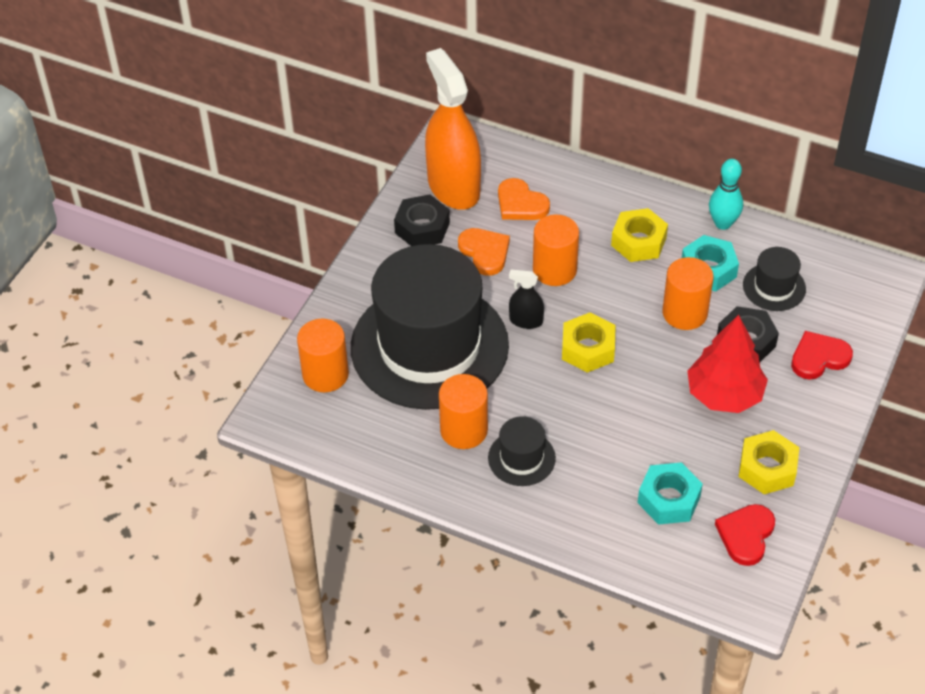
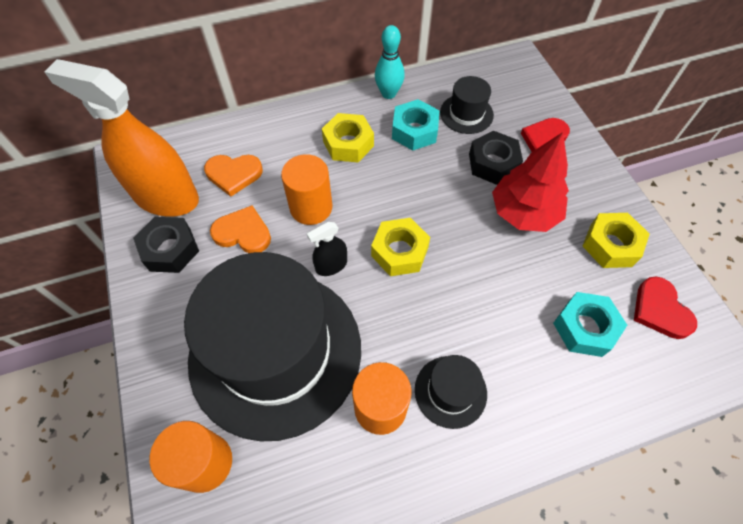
camera: 45 degrees left, 10 degrees up
(684, 313) = (433, 172): orange cylinder -> none

